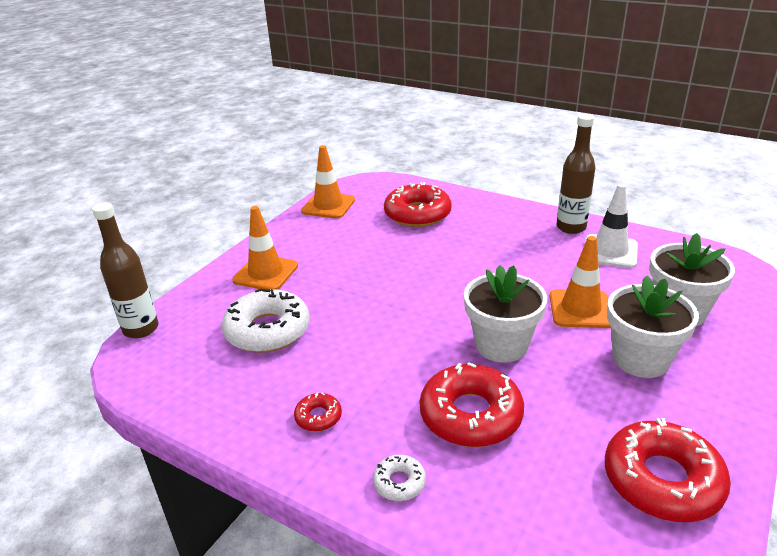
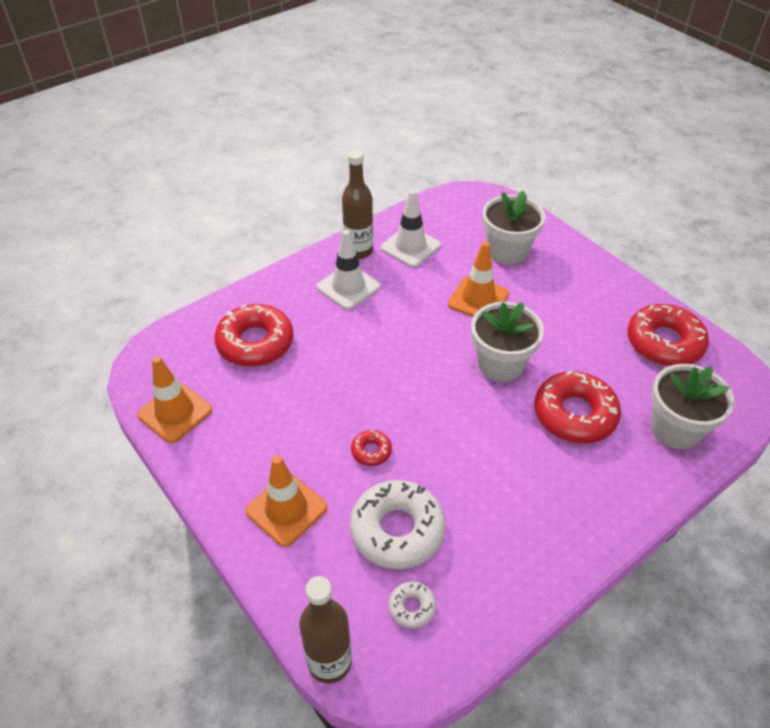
camera: 70 degrees left, 15 degrees up
(318, 417) = (542, 517): red donut -> red donut (371, 451)
(399, 482) = (630, 482): white donut -> white donut (412, 607)
(519, 235) = (348, 287): none -> white traffic cone
(640, 359) = (550, 296): white flower pot -> white flower pot (675, 429)

